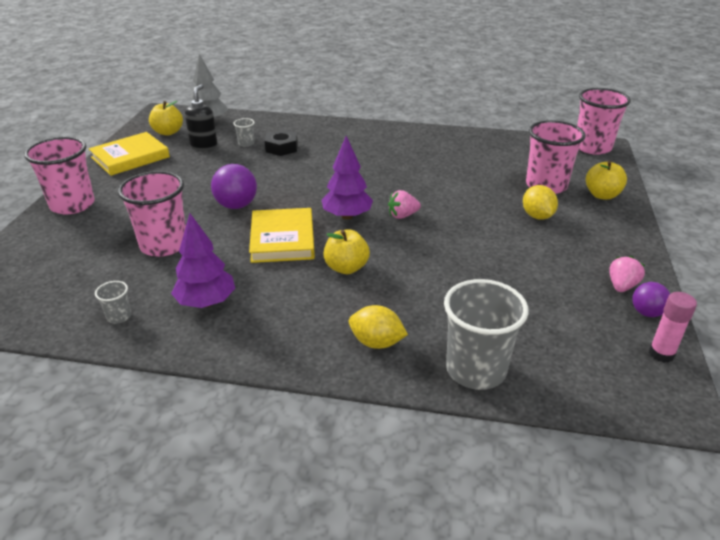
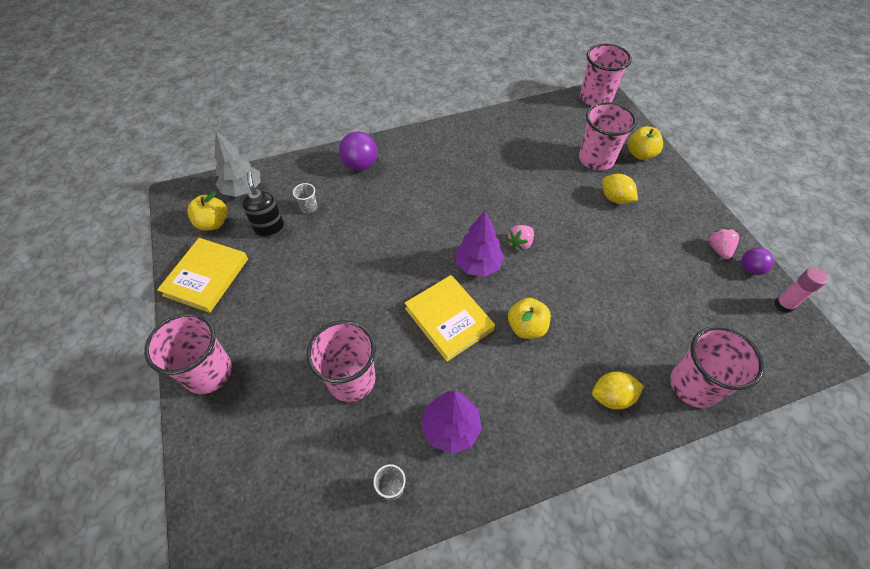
camera: 30 degrees left, 20 degrees up
(236, 206) = (373, 296): purple ball -> purple ball (360, 165)
(281, 148) = (348, 200): black nut -> none
(475, 370) = (693, 385): grey cup -> pink cup

